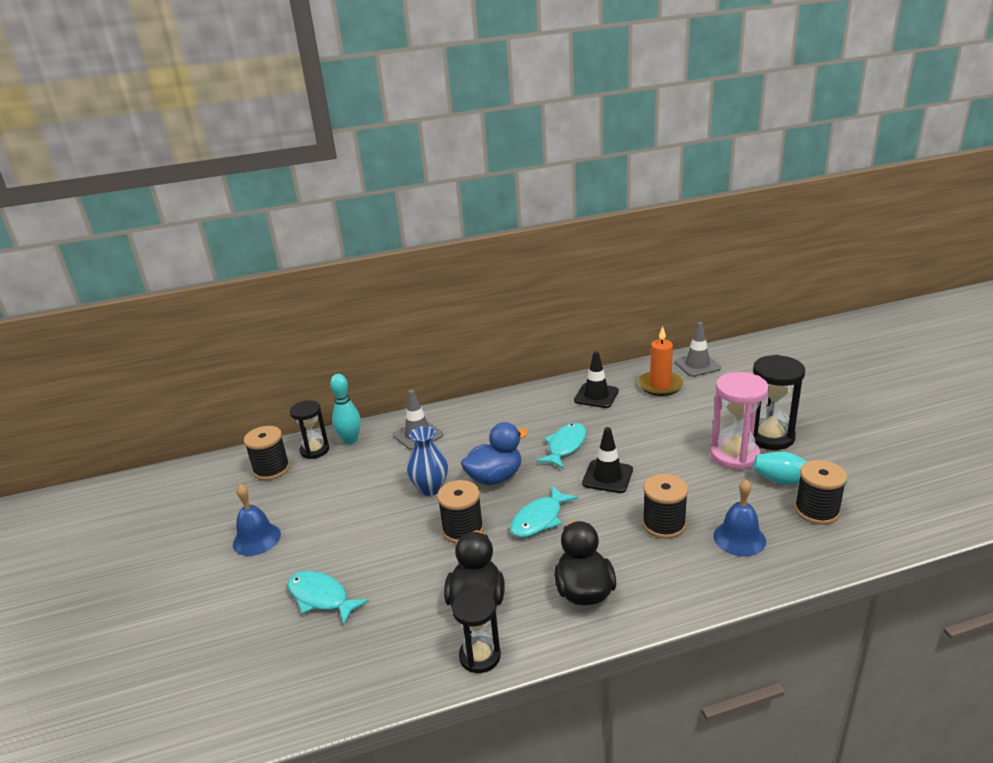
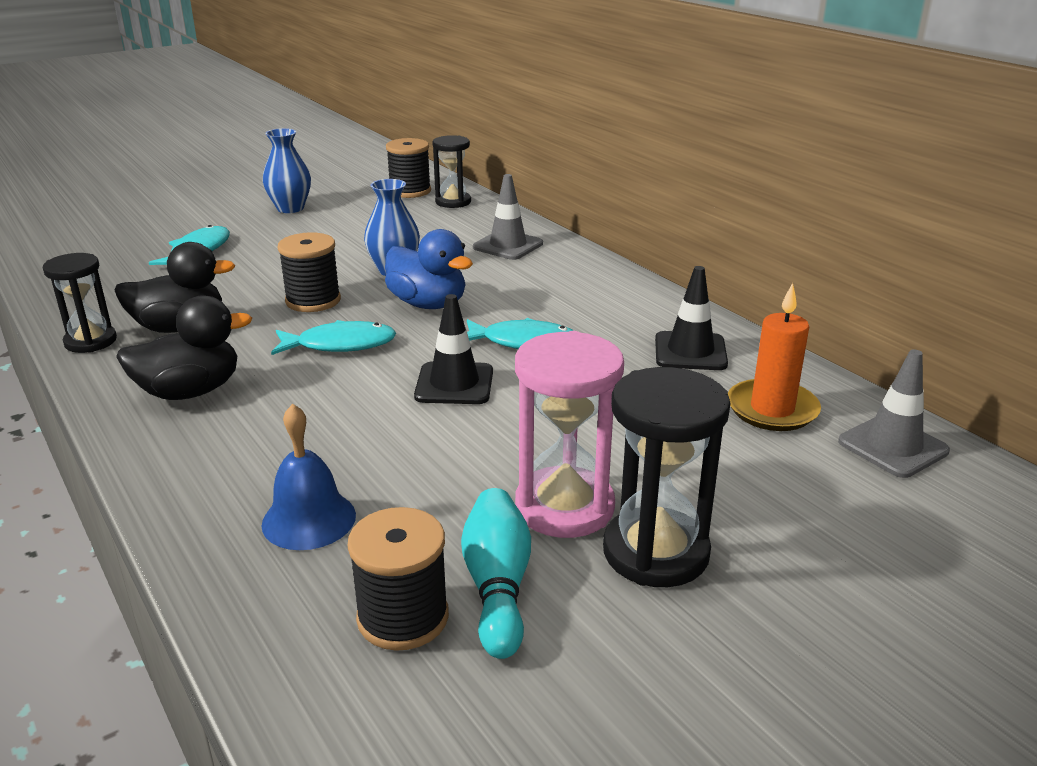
camera: 70 degrees right, 0 degrees up
(256, 539) = (290, 208): blue bell -> blue vase
(350, 440) = (480, 214): turquoise bowling pin -> none
(539, 519) = (340, 345): turquoise fish -> turquoise fish turned 150 degrees clockwise
(664, 524) = (339, 442): black spool -> none

